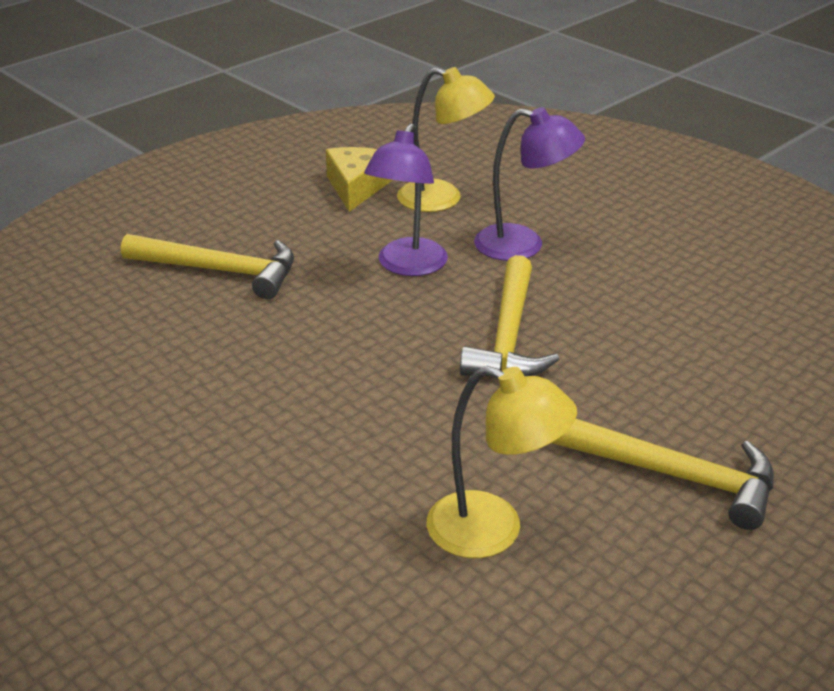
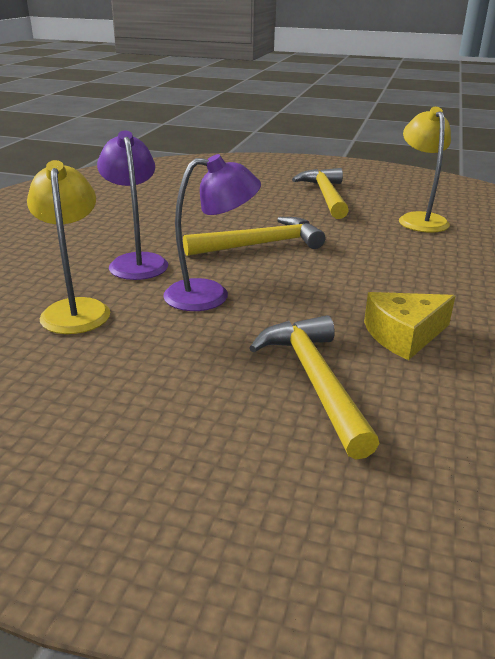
camera: 120 degrees left, 5 degrees down
(356, 187) = (76, 361): yellow cheese -> yellow cheese (404, 335)

